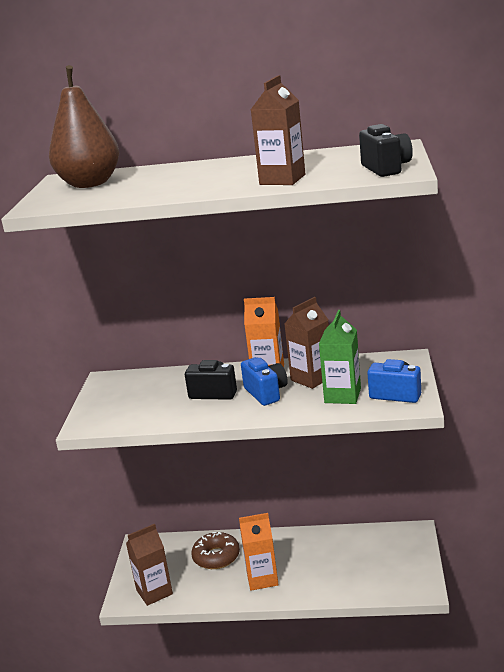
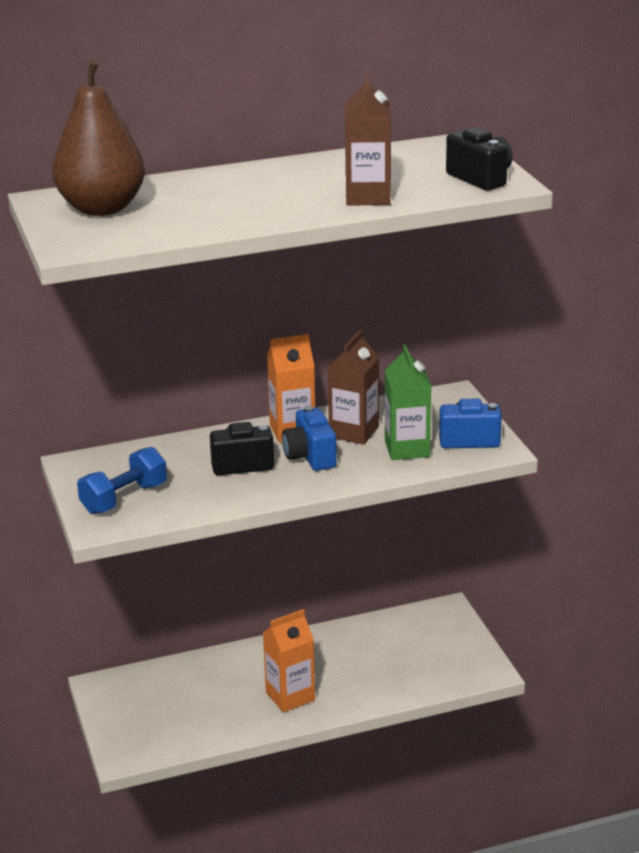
camera: 25 degrees left, 5 degrees up
(116, 407) = (124, 498): none -> blue dumbbell
(154, 592) = (158, 738): brown carton -> none
(216, 557) = (214, 682): brown donut -> none
(266, 393) = (310, 457): blue camera -> blue camera turned 150 degrees counterclockwise

